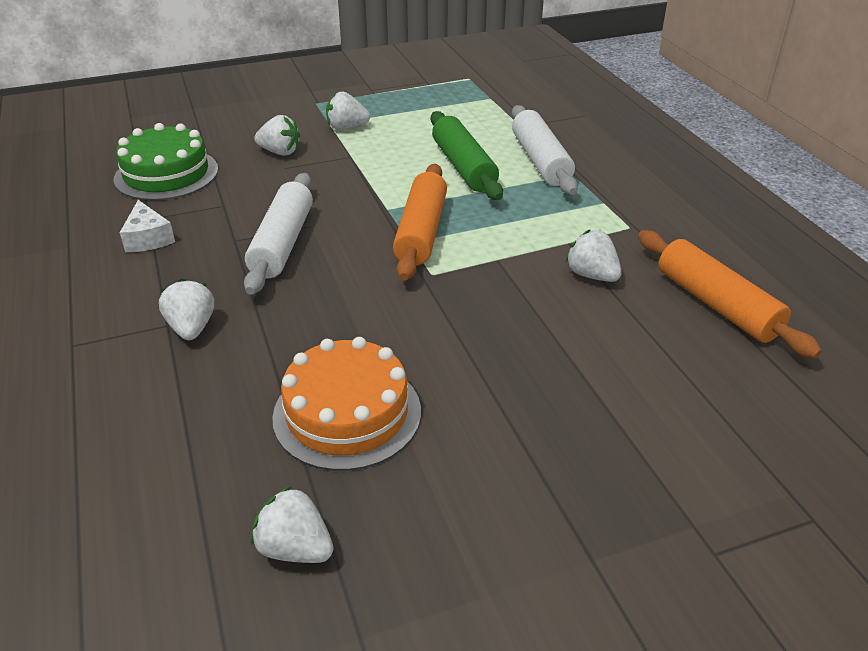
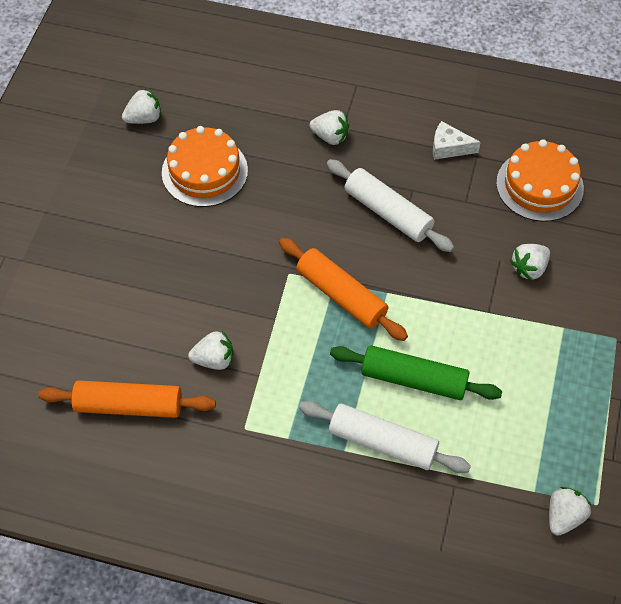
camera: 125 degrees right, 20 degrees up
(166, 174) = (539, 185): green cake -> orange cake
(346, 128) = (545, 335): white strawberry -> white strawberry (564, 516)

